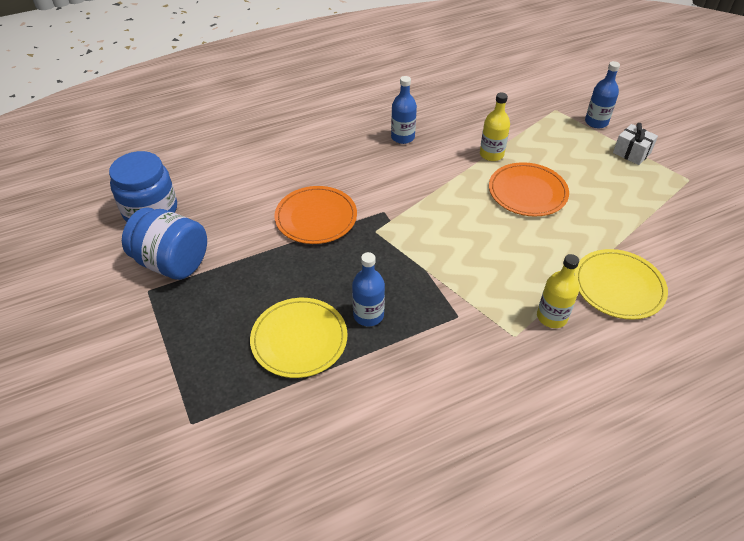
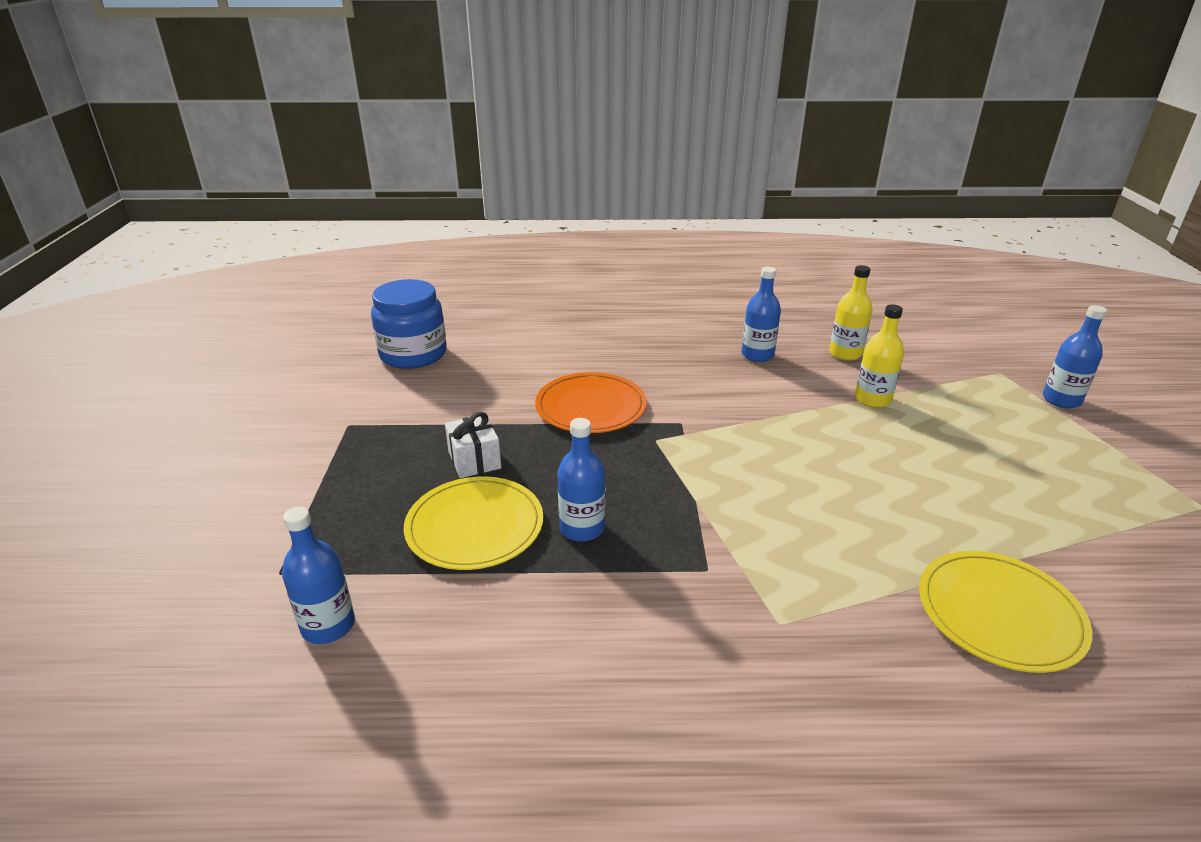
camera: 25 degrees right, 15 degrees down
(172, 262) = (395, 406): blue jar -> none
(254, 445) = (328, 626): none -> blue bottle
(527, 192) = (904, 453): orange plate -> none
(551, 317) = (857, 618): yellow bottle -> yellow bottle (845, 353)
(631, 153) = (1107, 448): white gift -> white gift (474, 460)

